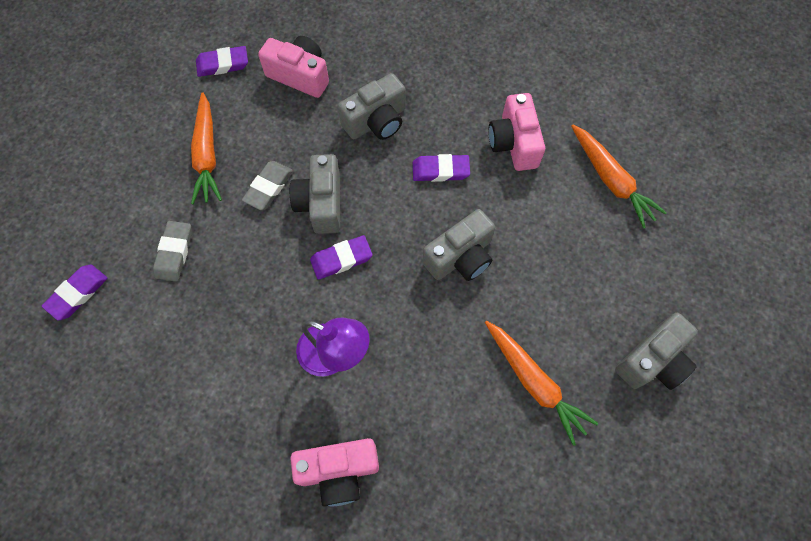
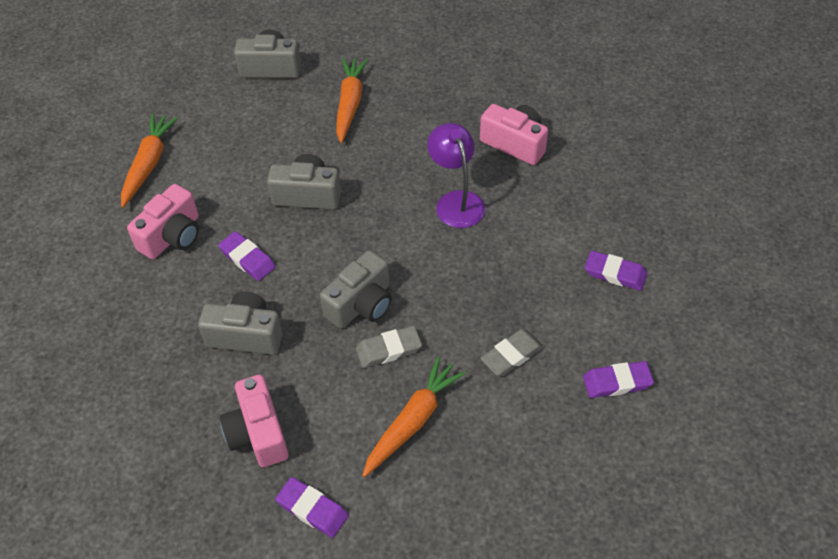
camera: 135 degrees left, 15 degrees down
(341, 259) = (389, 254): purple eraser -> purple eraser (615, 273)

